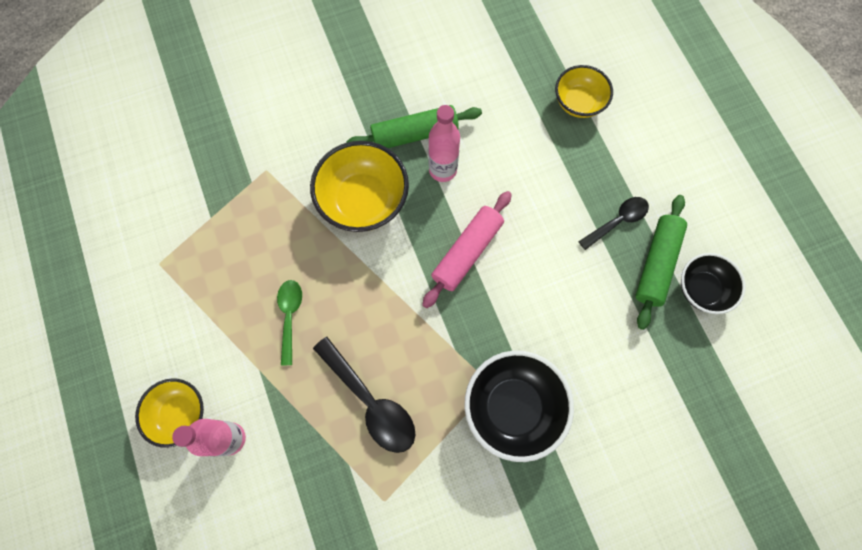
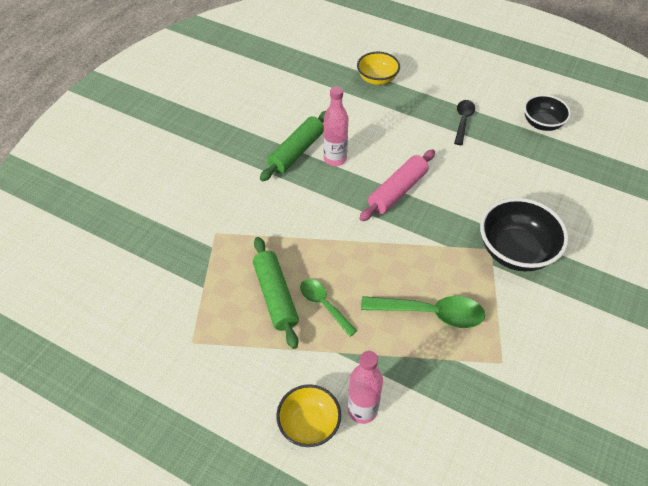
camera: 40 degrees left, 20 degrees down
(363, 201) = (302, 207): yellow bowl -> none
(370, 402) = (430, 313): black spoon -> green spoon
(467, 252) = (397, 191): pink rolling pin -> pink rolling pin turned 45 degrees clockwise
(656, 264) = (506, 127): green rolling pin -> green rolling pin (275, 296)

